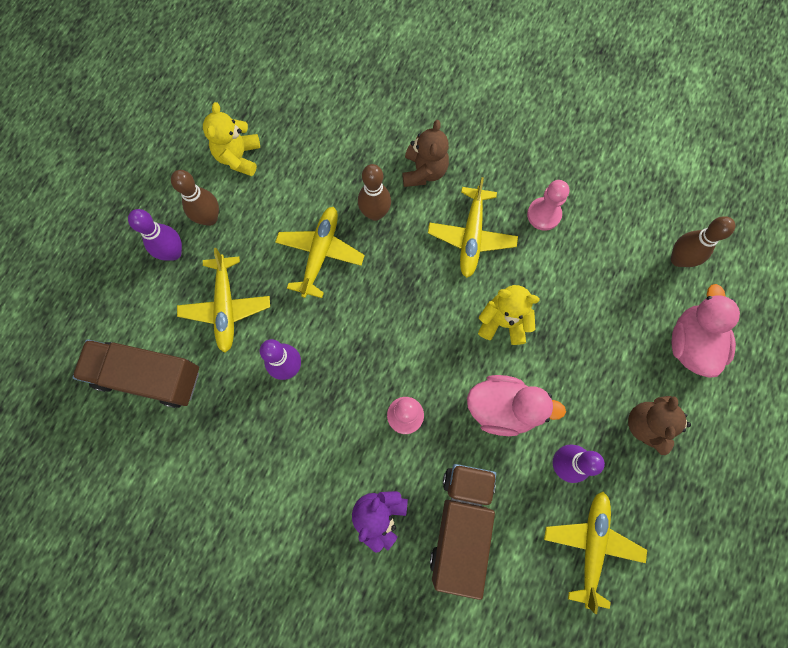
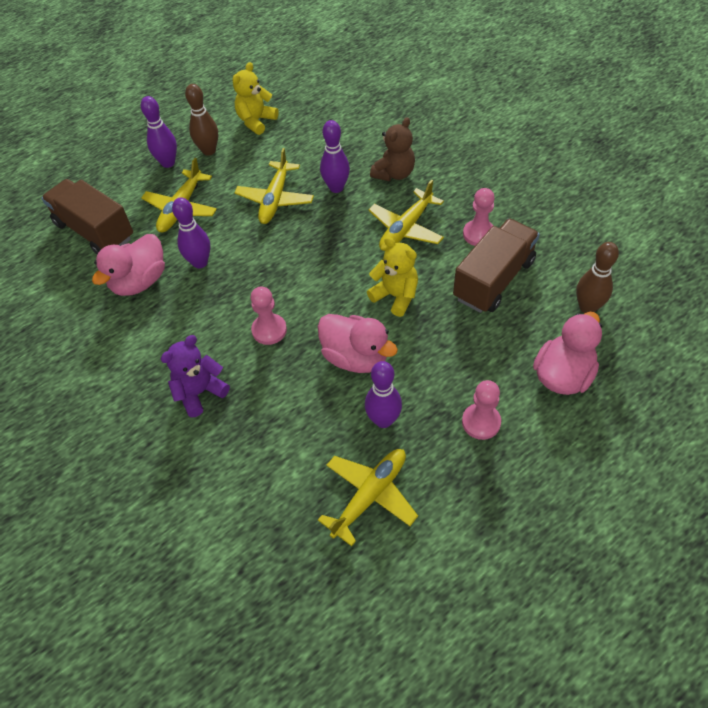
camera: 30 degrees right, 20 degrees down
(239, 418) = (139, 281): none -> pink duck
(320, 254) = (275, 199): yellow plane -> yellow plane turned 150 degrees clockwise
(375, 213) = (336, 188): brown bowling pin -> purple bowling pin
(461, 524) = (263, 428): brown truck -> brown truck (493, 280)
(646, 425) = (481, 422): brown teddy bear -> pink pawn

